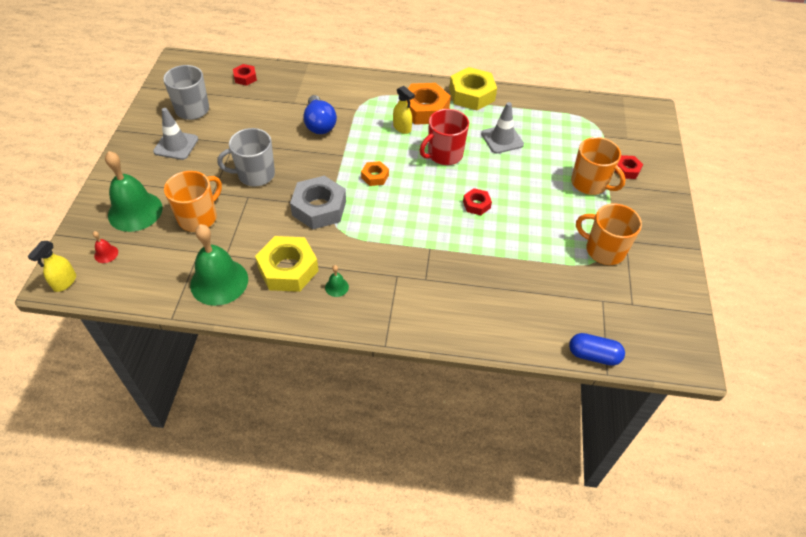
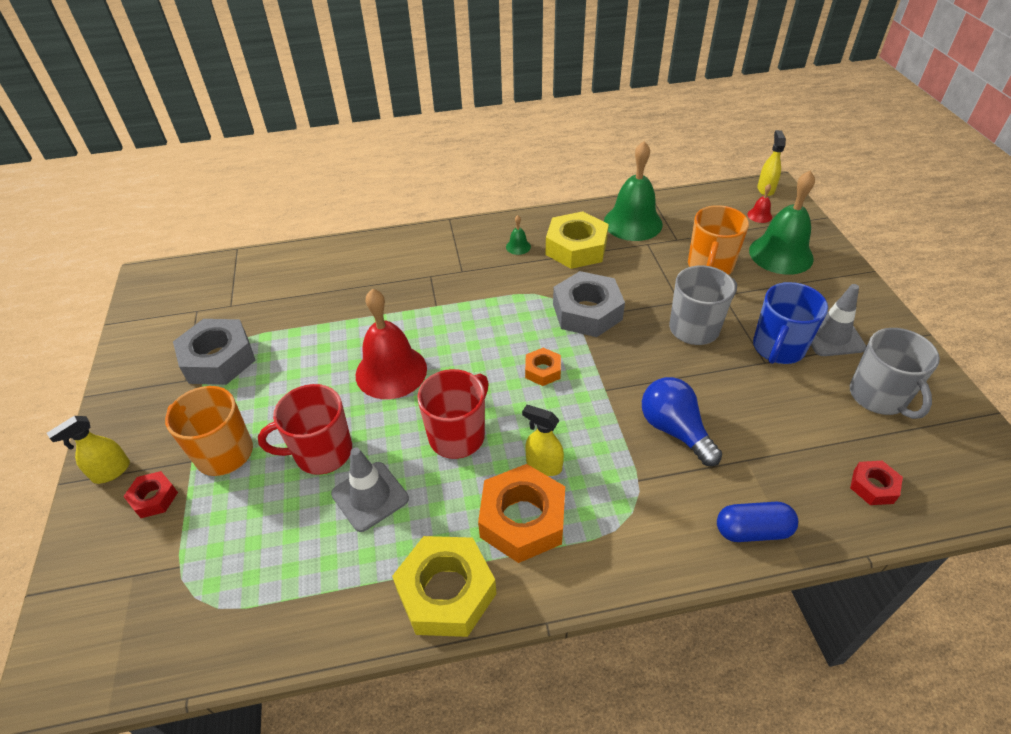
camera: 165 degrees right, 5 degrees down
(217, 148) = (778, 348): none -> blue mug
(476, 204) = (391, 371): red nut -> red bell
(528, 167) = (322, 452): none -> red mug
(593, 355) = (248, 258): blue capsule -> blue capsule (752, 531)
(604, 250) = (219, 359): orange mug -> grey nut
(658, 191) = (111, 472): none -> yellow spray bottle

